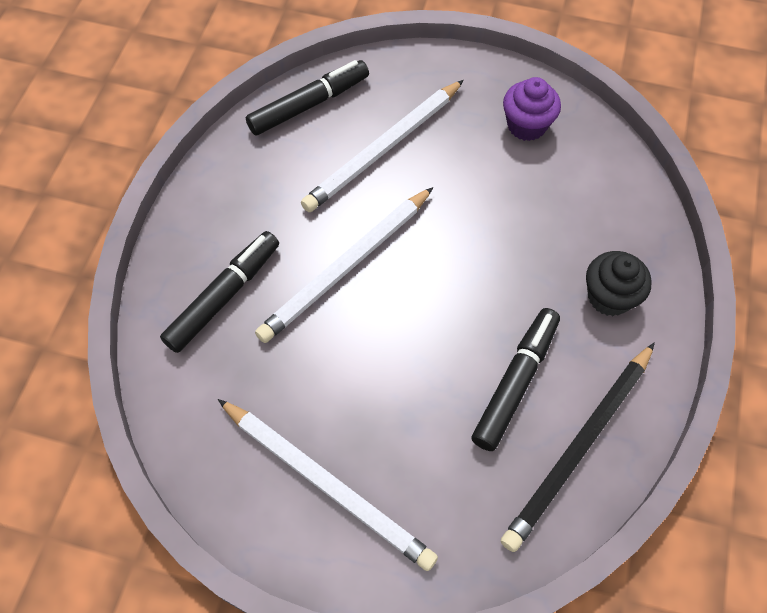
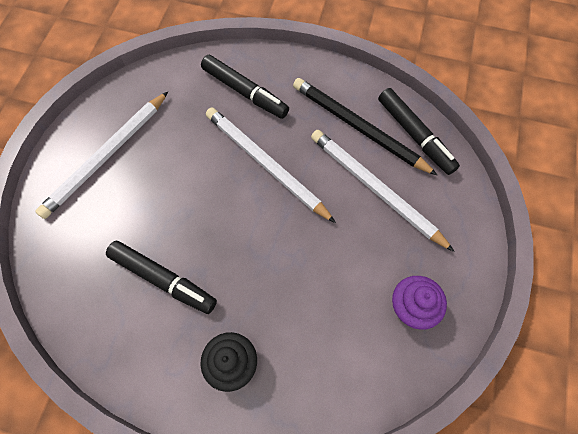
camera: 90 degrees right, 5 degrees up
(579, 447) = (106, 323): black pencil -> black pencil (358, 127)

